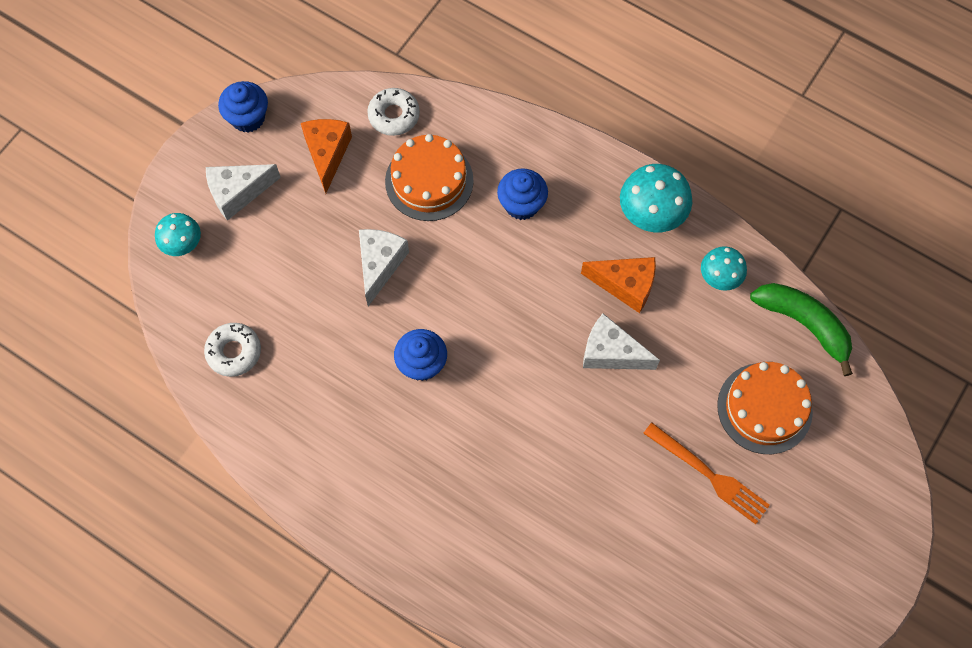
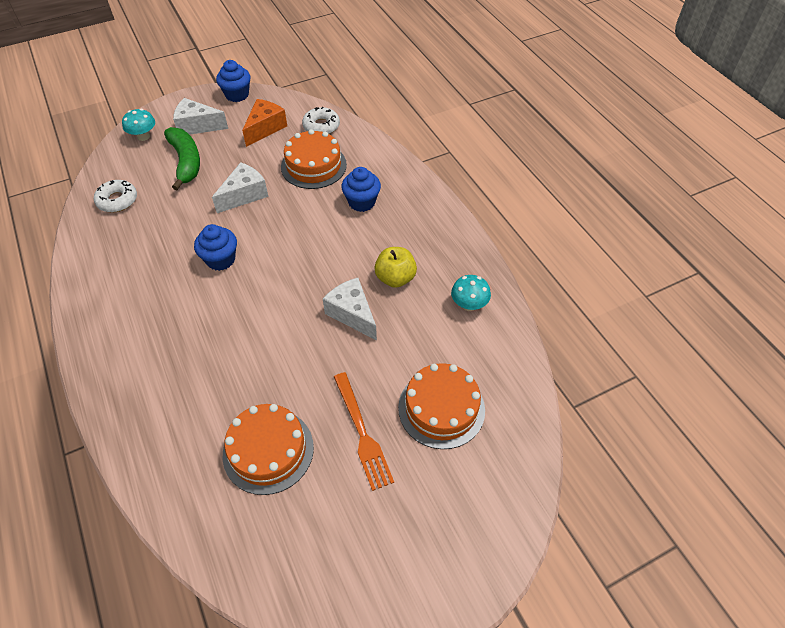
camera: 30 degrees right, 15 degrees down
(625, 285) = (395, 278): orange cheese -> yellow apple
(635, 542) = (268, 450): none -> orange cake
(651, 214) = (446, 245): turquoise mushroom -> none
(804, 324) = (514, 366): green banana -> green banana (186, 162)

